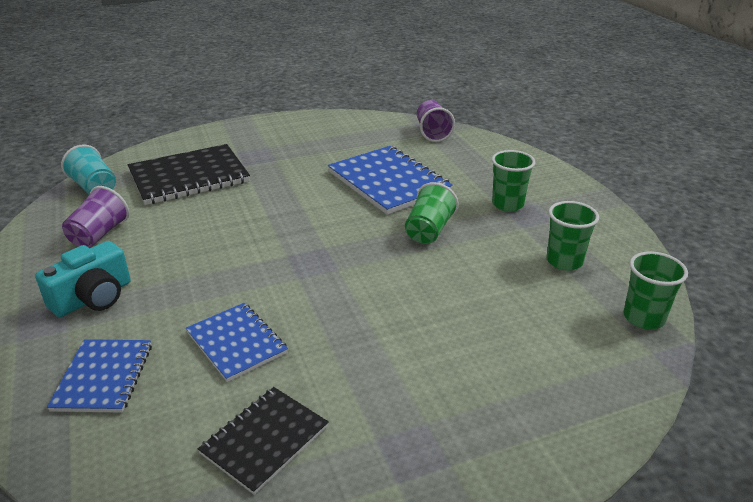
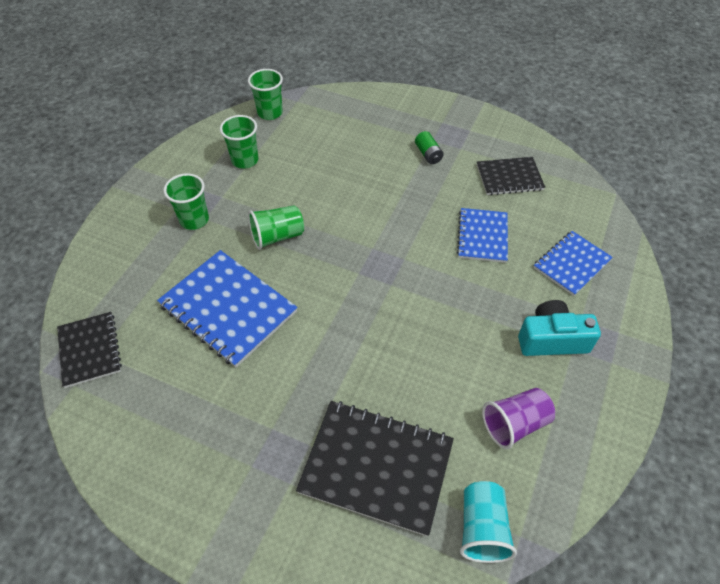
camera: 135 degrees left, 20 degrees up
(388, 182) = (228, 309): blue notebook -> blue notebook turned 60 degrees counterclockwise
(405, 397) = (428, 154): none -> green battery
(432, 133) = (90, 350): purple cup -> black notebook

